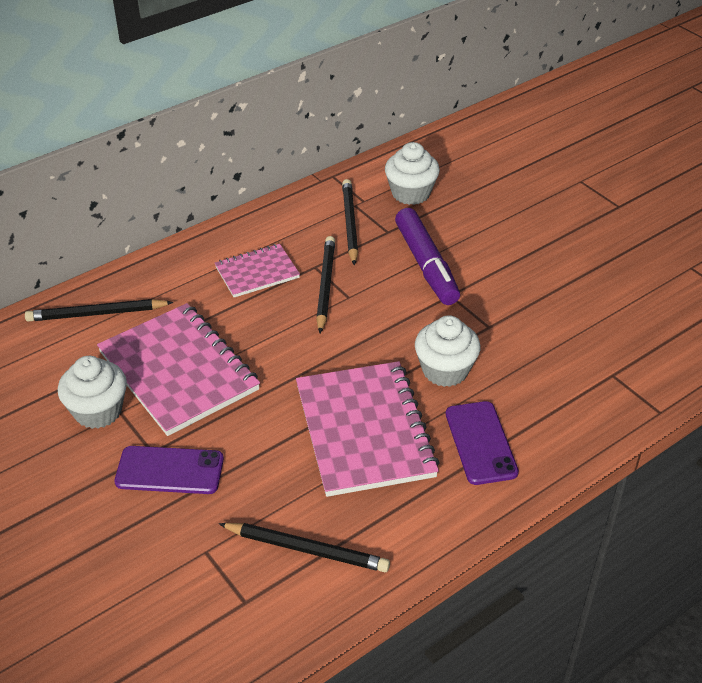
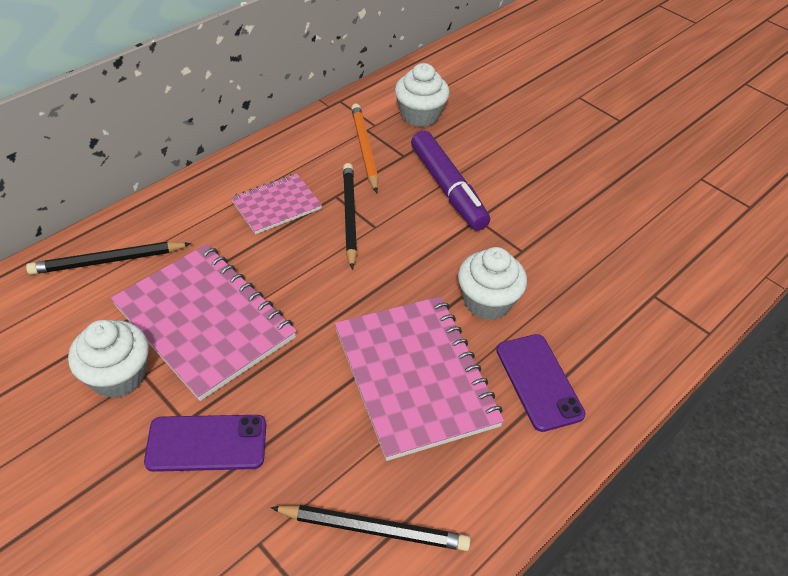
camera: 10 degrees left, 5 degrees up
(350, 223) = (364, 149): black pencil -> orange pencil

